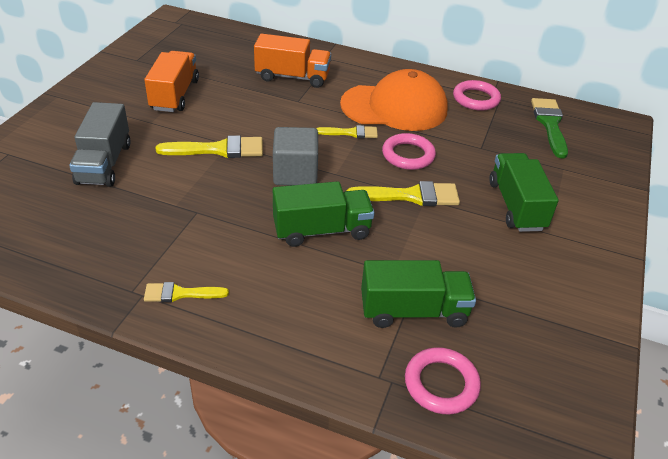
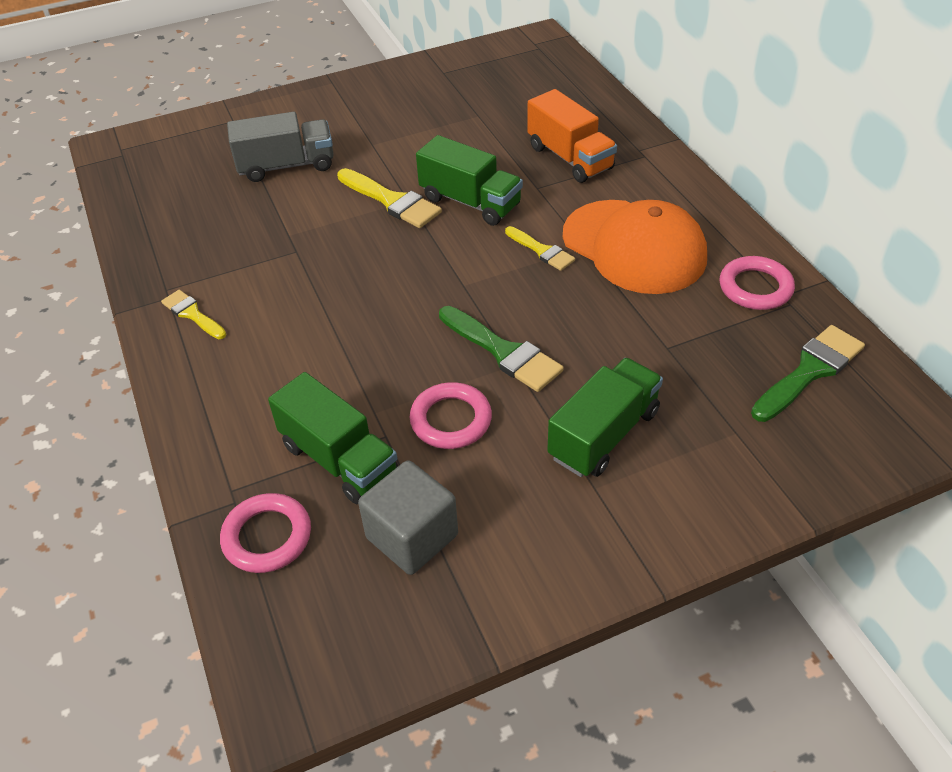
camera: 50 degrees right, 5 degrees up
(104, 163) = (286, 166): grey truck -> grey truck turned 150 degrees counterclockwise
(175, 95) = (428, 125): orange truck -> none
(295, 173) = (426, 263): grey cube -> grey cube (412, 536)
(322, 230) = (370, 332): green truck -> green truck (470, 202)
(408, 155) = (567, 308): pink ring -> pink ring (451, 420)
(410, 196) = (503, 352): yellow brush -> green brush

